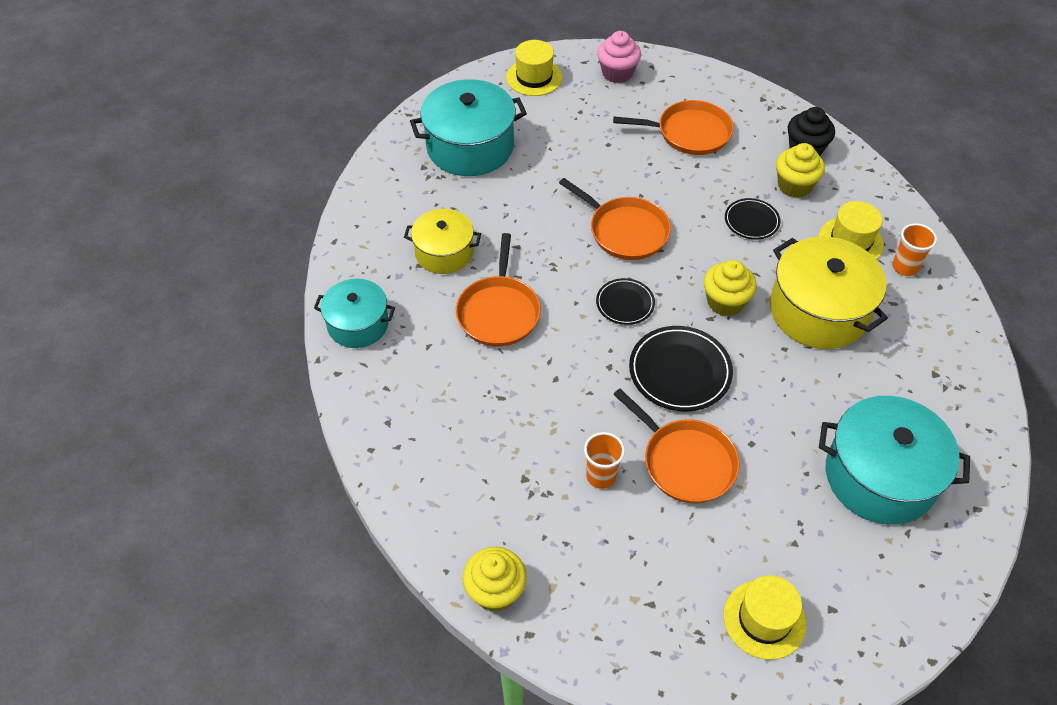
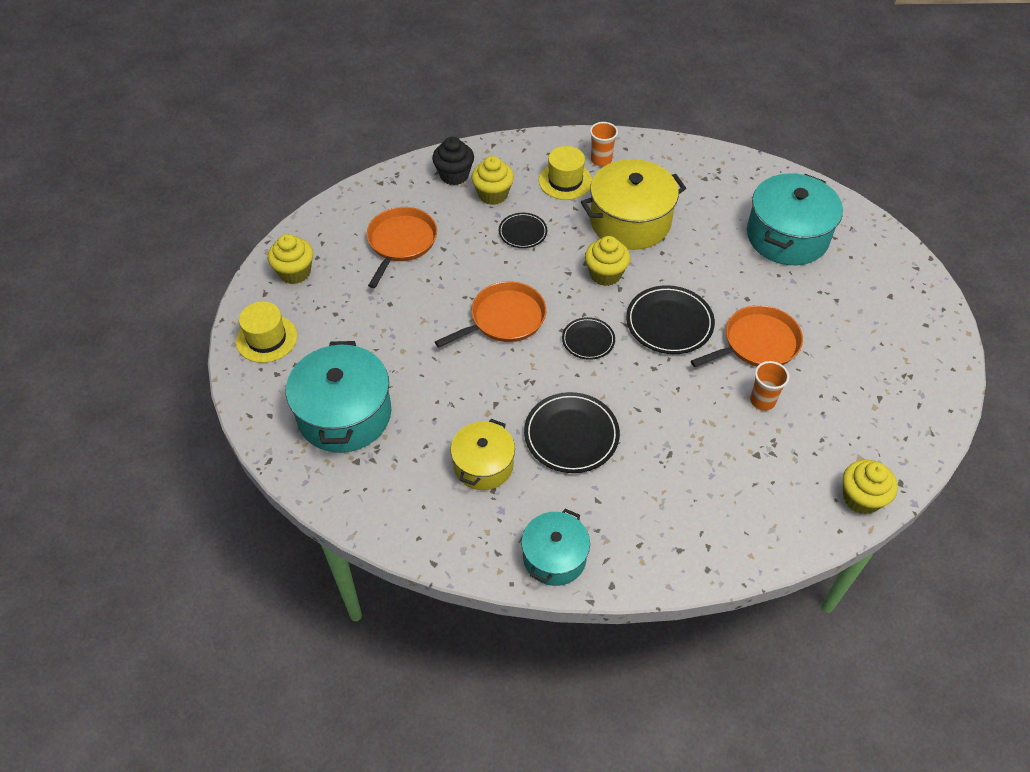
camera: 75 degrees left, 0 degrees up
(499, 311) = (571, 435): orange pan -> black plate
(617, 73) = (295, 272): pink cupcake -> yellow cupcake
(764, 619) = (896, 335): yellow hat -> none

